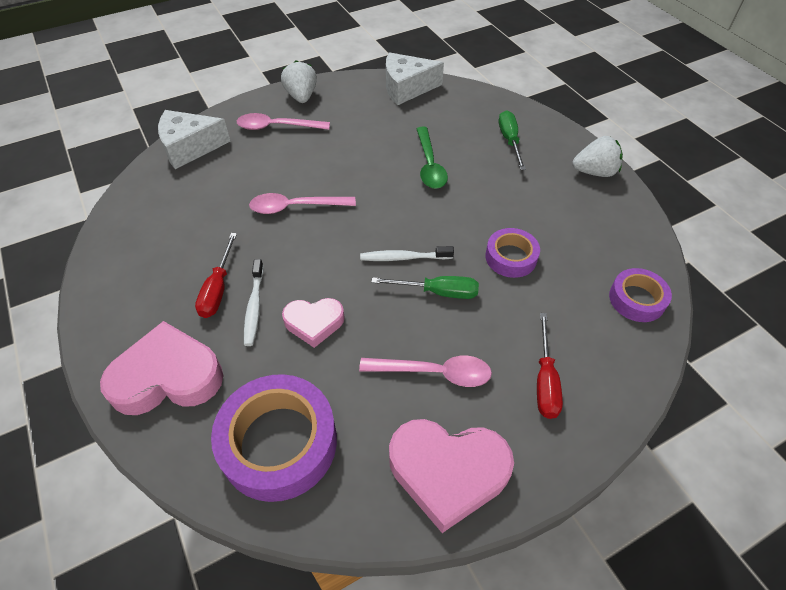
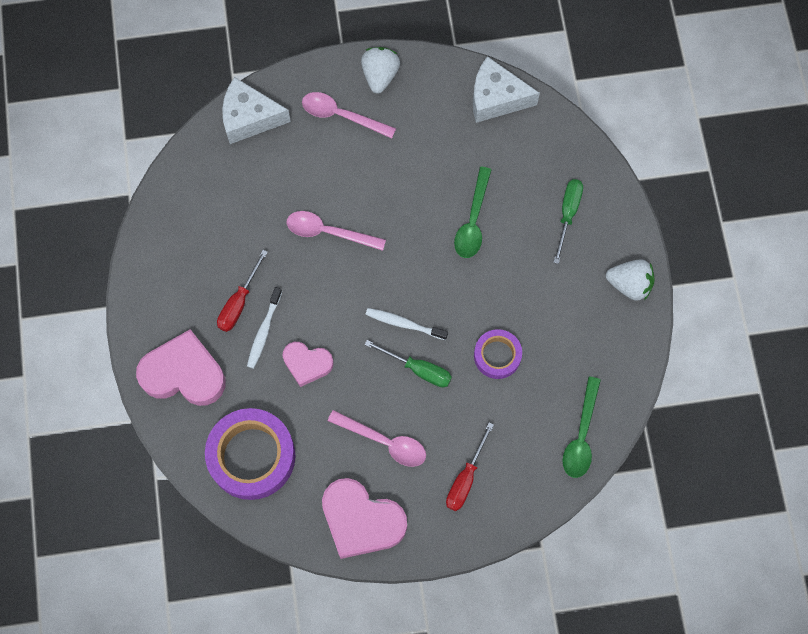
camera: 20 degrees right, 20 degrees up
(636, 299) = (581, 435): purple tape -> green spoon

